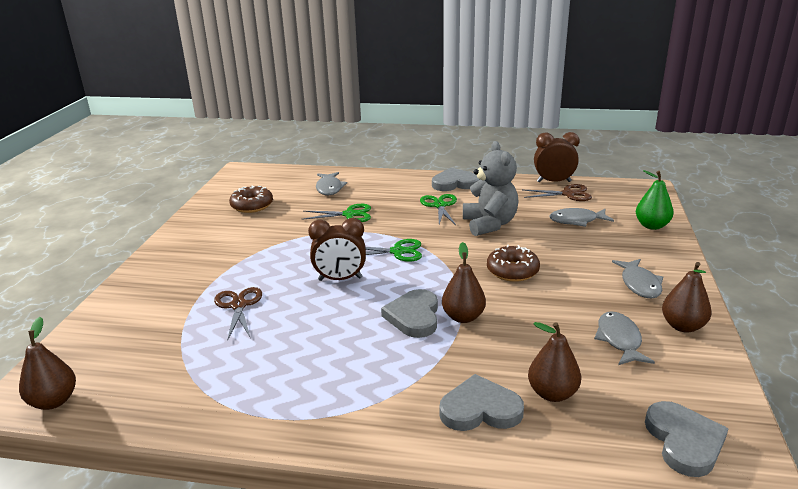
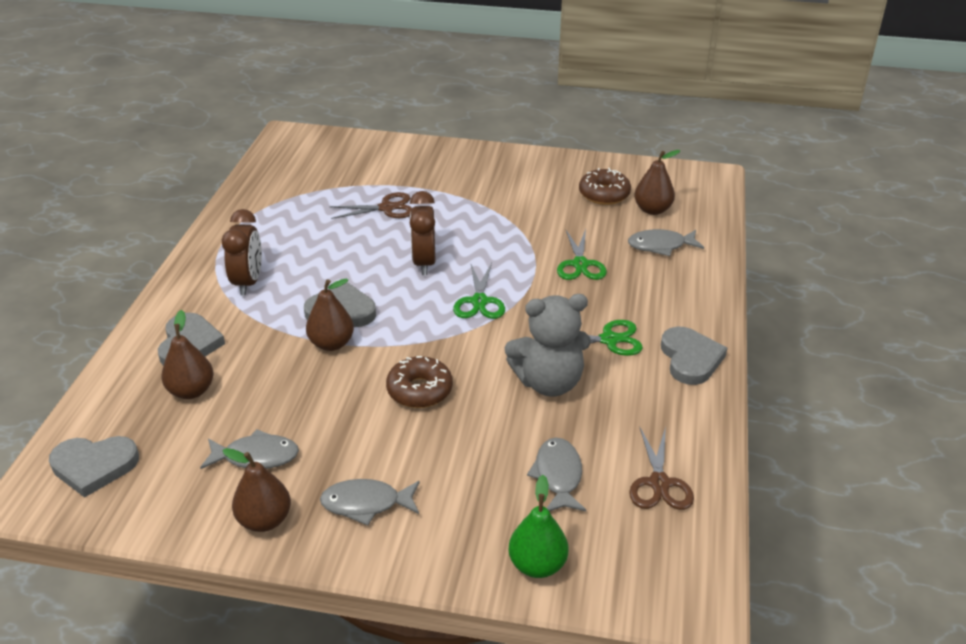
camera: 90 degrees right, 10 degrees up
(54, 401) = (280, 148): brown pear -> brown pear (652, 210)
(554, 182) = (710, 473): brown clock -> brown clock (248, 282)

